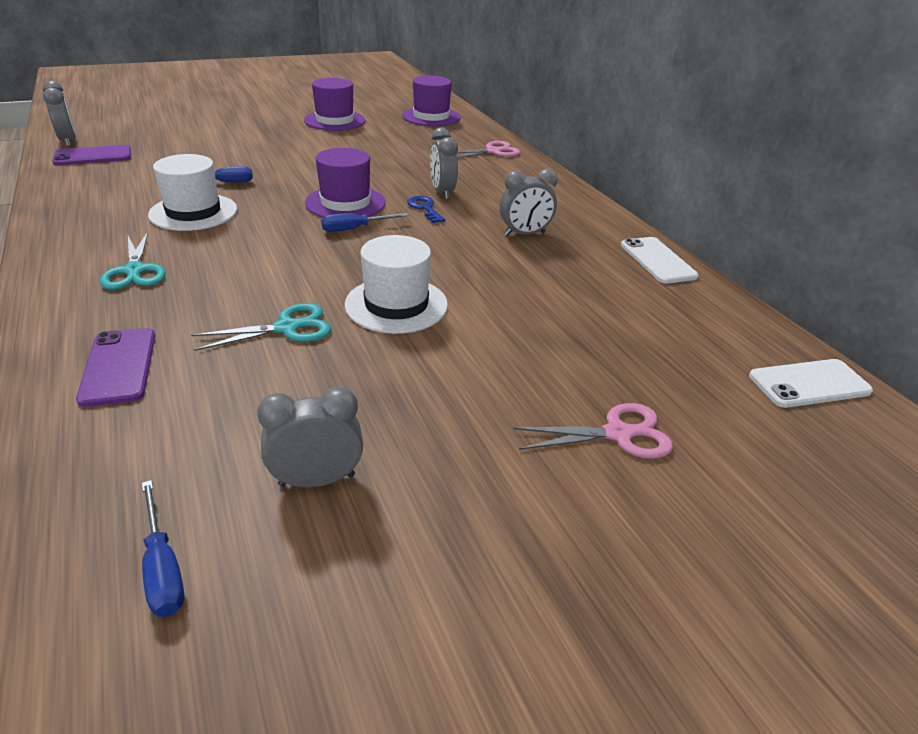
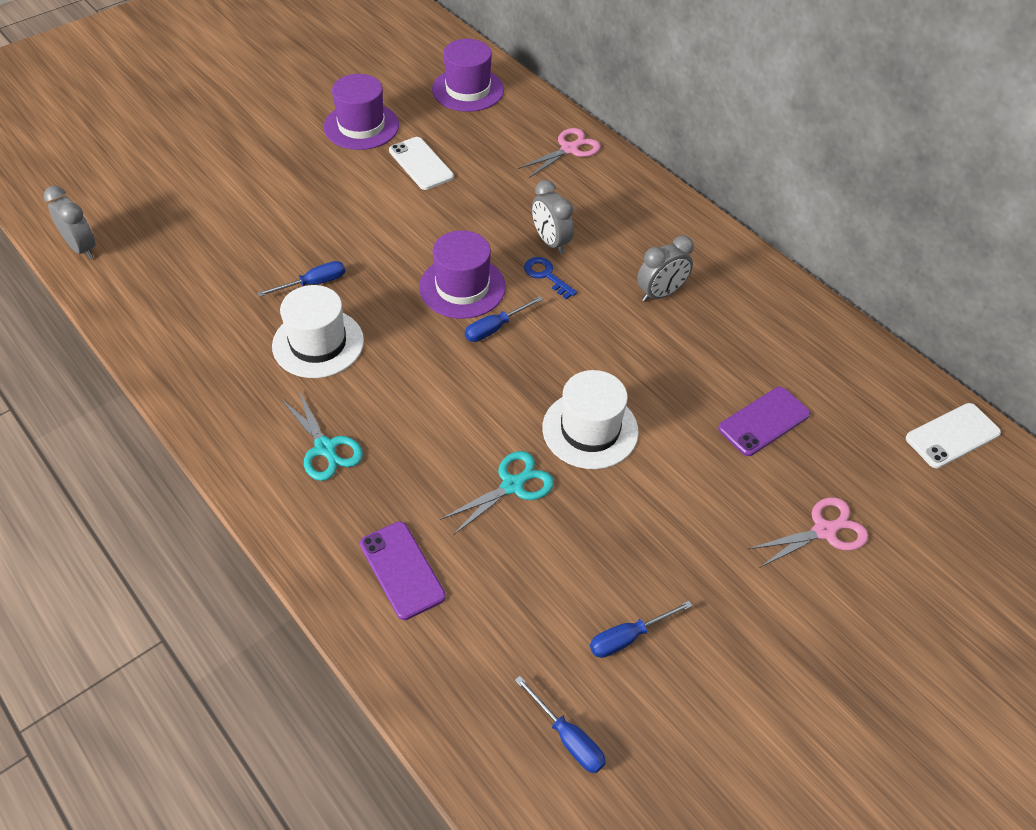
camera: 15 degrees left, 15 degrees up
(93, 156) = (134, 270): purple phone -> purple phone (764, 421)
(317, 480) = (628, 637): grey clock -> blue screwdriver
(657, 260) = (795, 303): white phone -> white phone (421, 164)

